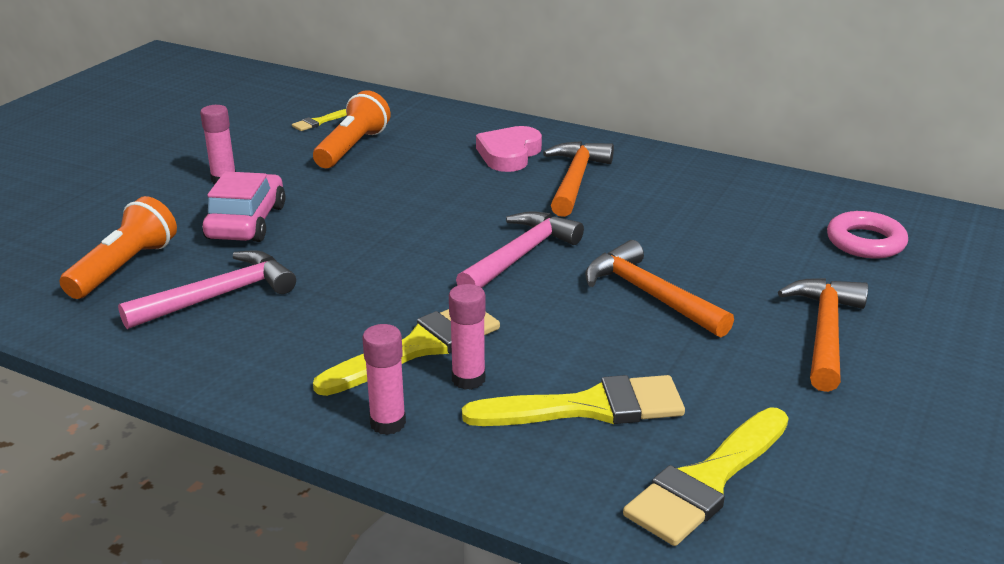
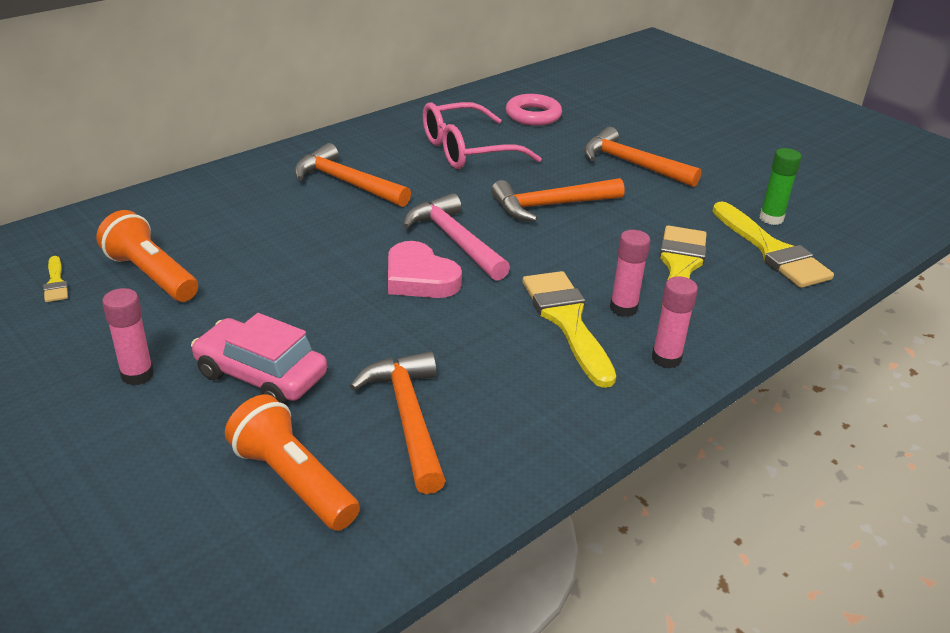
camera: 70 degrees left, 5 degrees up
(218, 296) = (408, 418): pink hammer -> orange hammer
(509, 154) = (265, 198): pink heart -> pink heart (419, 278)
(721, 222) = (468, 150): none -> pink glasses
(803, 472) = (771, 218): none -> green glue stick

